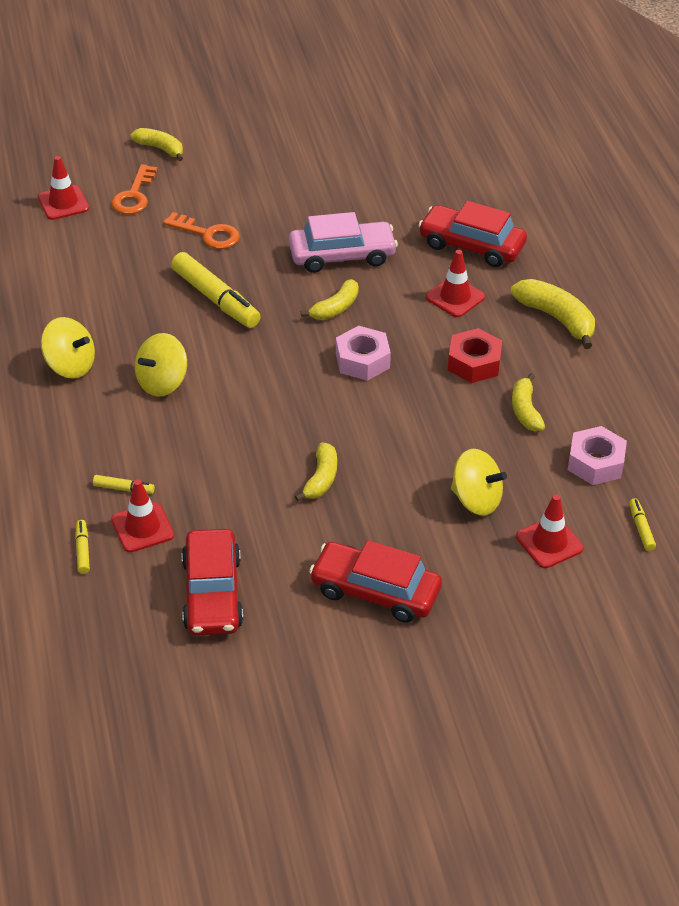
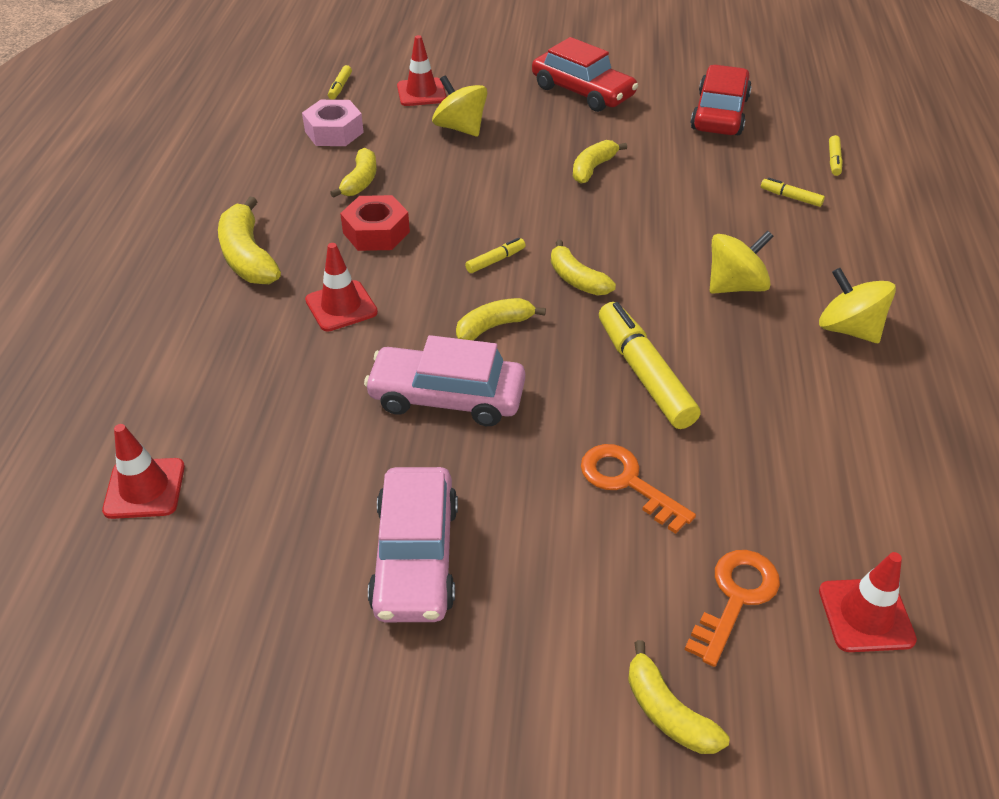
camera: 160 degrees left, 0 degrees up
(142, 527) = (775, 165): red traffic cone -> red traffic cone (144, 488)
(290, 359) = (576, 279): none -> yellow banana
(312, 176) = (415, 556): none -> pink car
(362, 360) = (495, 260): pink nut -> yellow marker
(471, 245) = (266, 369): red car -> none

